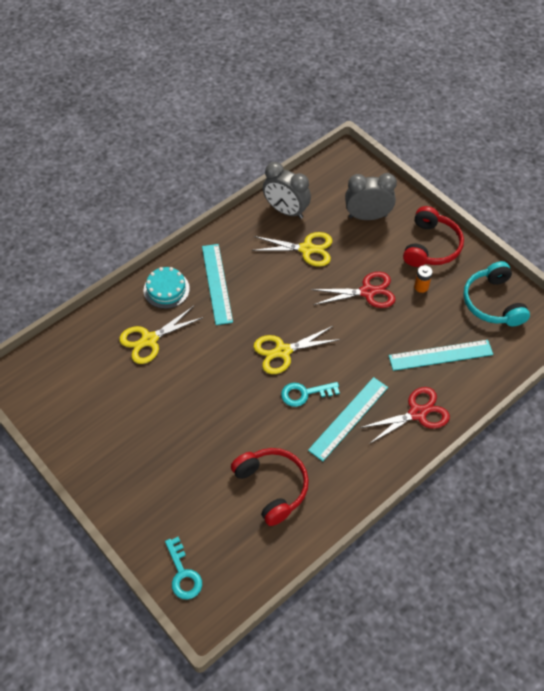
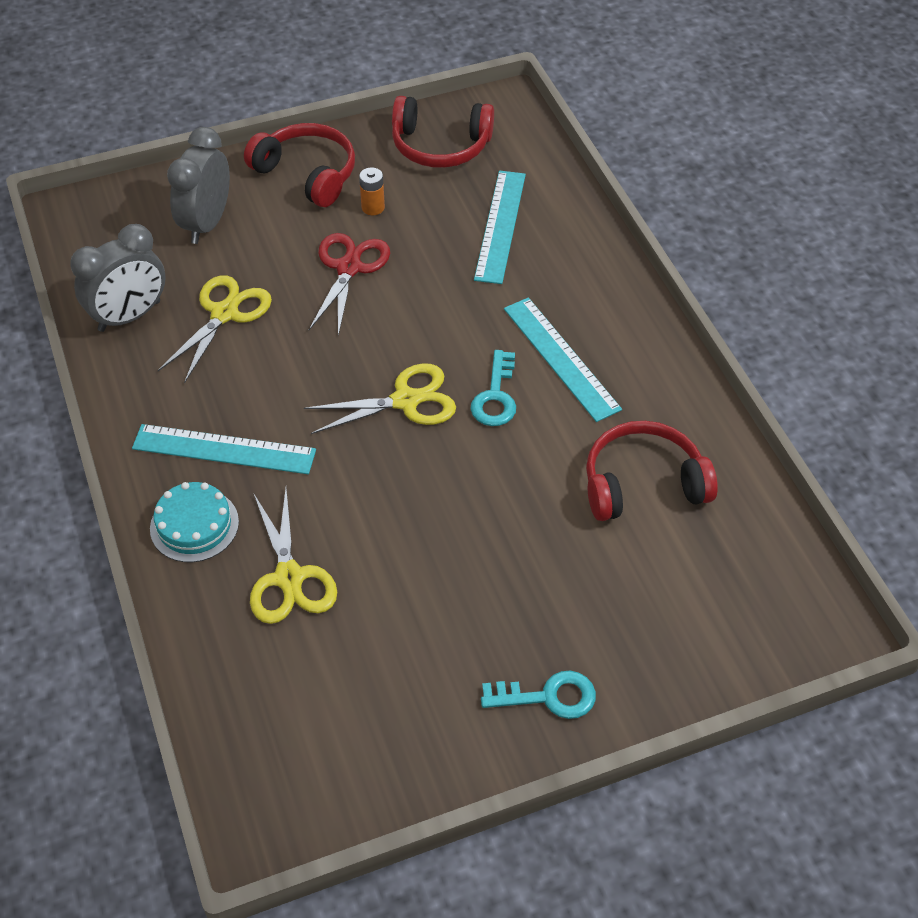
camera: 70 degrees left, 5 degrees down
(183, 574) = (756, 642): turquoise key -> turquoise key (548, 696)
(283, 351) = (406, 400): yellow scissors -> yellow scissors turned 105 degrees counterclockwise
(417, 413) = (584, 281): red scissors -> none
(492, 302) = (440, 146): turquoise headphones -> red headphones

